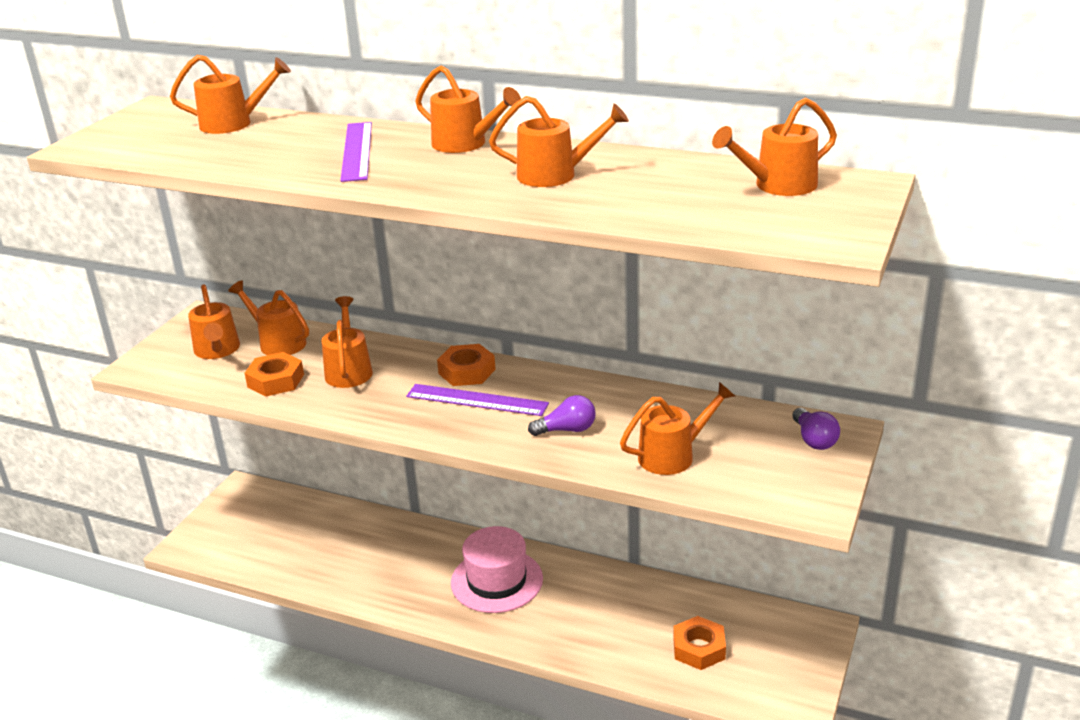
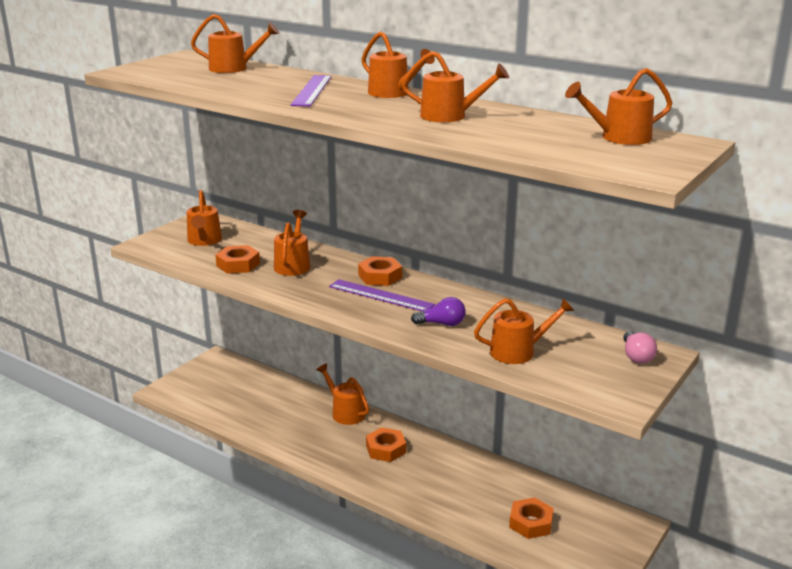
camera: 10 degrees right, 5 degrees down
(277, 342) = (248, 241): orange watering can -> orange watering can (345, 412)
(496, 581) = (385, 449): pink hat -> orange nut
(814, 440) = (636, 356): purple light bulb -> pink light bulb

